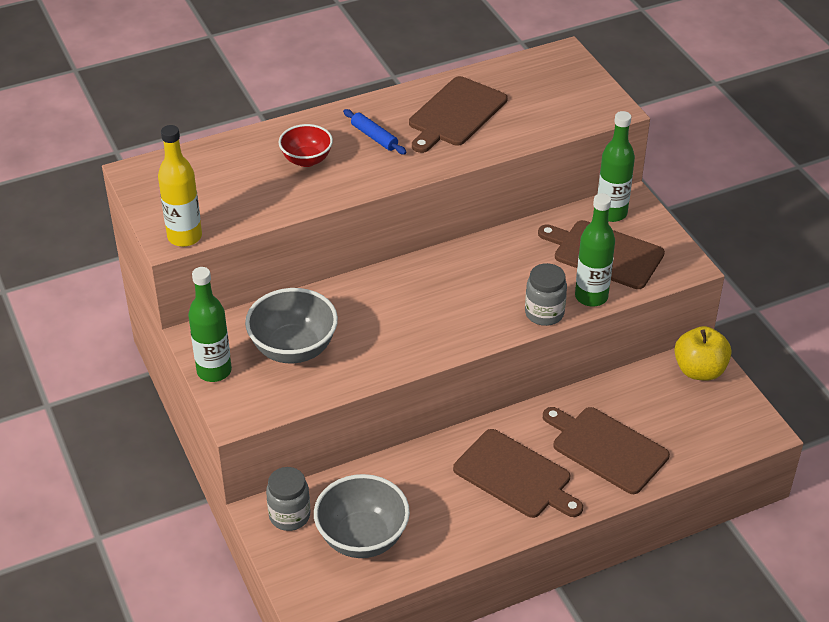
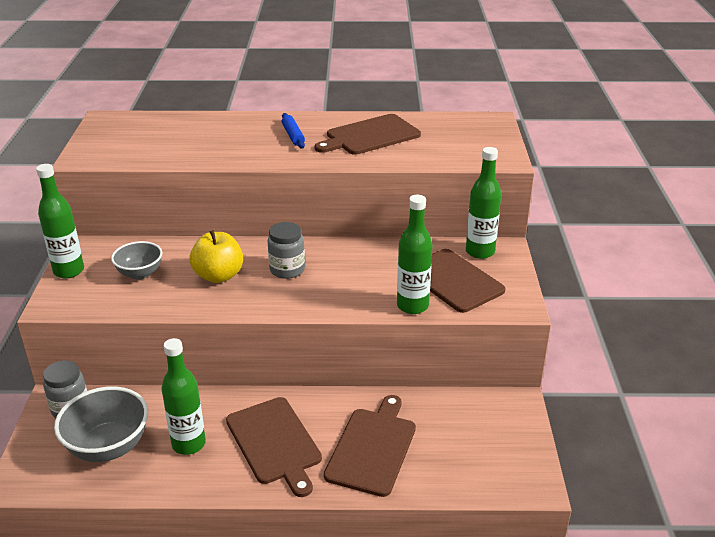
camera: 25 degrees right, 10 degrees down
(184, 237) = (91, 160): yellow bottle -> none
(293, 349) = (140, 273): grey bowl -> grey bowl, size x0.62
(306, 160) = (228, 137): red bowl -> none
(437, 507) = (189, 444): none -> green bottle
(544, 313) = (361, 306): grey jar -> grey jar (287, 270)
(606, 448) = (372, 448): brown cutting board -> brown cutting board turned 45 degrees clockwise
(699, 370) = (506, 412): yellow apple -> yellow apple (218, 276)

